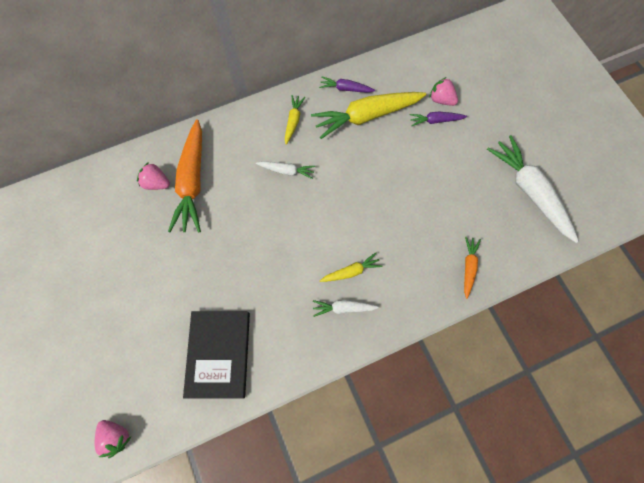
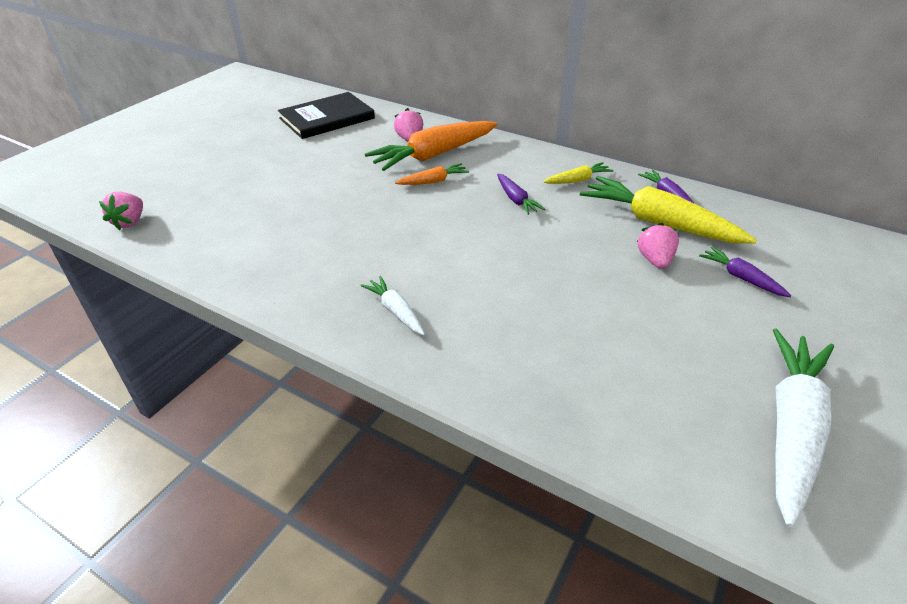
camera: 55 degrees right, 30 degrees down
(218, 354) = (261, 245): black book -> black book (327, 118)
(286, 171) = (516, 200): white carrot -> purple carrot
(351, 271) = (449, 296): yellow carrot -> none
(441, 100) = (777, 270): pink strawberry -> pink strawberry (654, 260)
(468, 267) = (579, 409): orange carrot -> orange carrot (433, 181)

